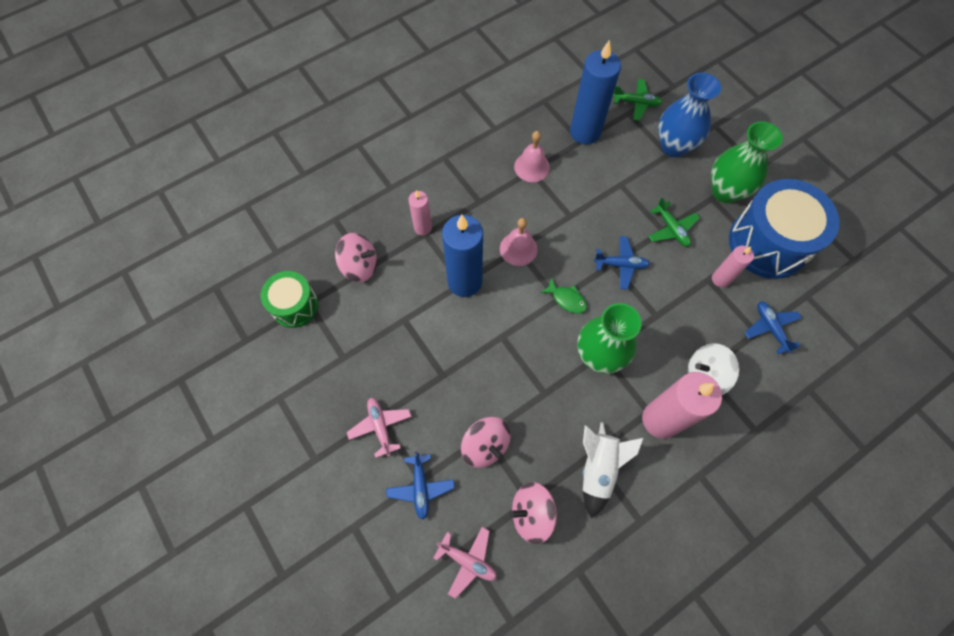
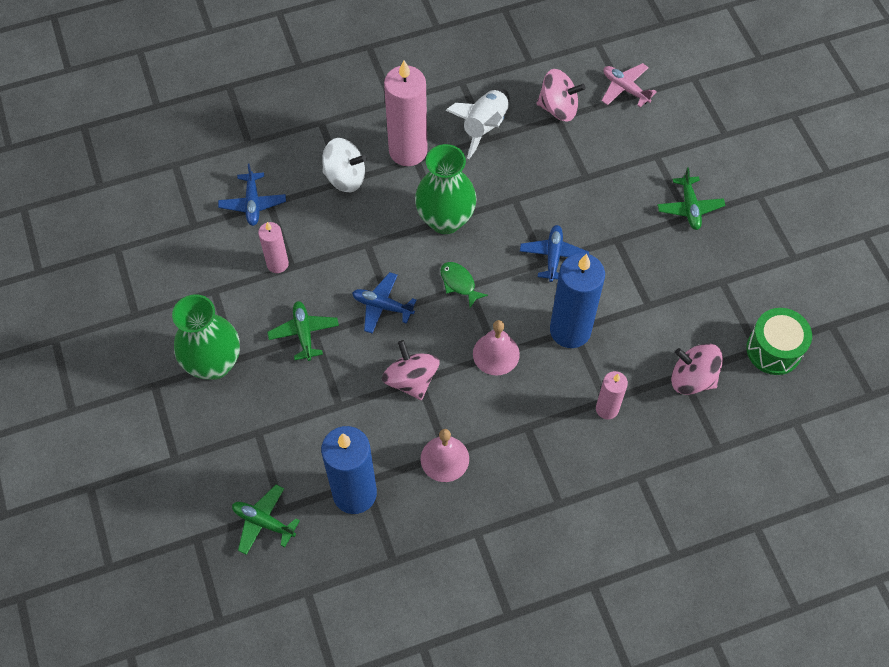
camera: 165 degrees left, 5 degrees down
(380, 426) = (689, 207): pink plane -> green plane
(420, 487) = (657, 149): blue plane -> blue plane (553, 256)
(485, 445) = (587, 168): pink spinning top -> pink spinning top (411, 380)
(674, 146) = (245, 441): blue vase -> none
(768, 243) = (201, 289): blue drum -> none

